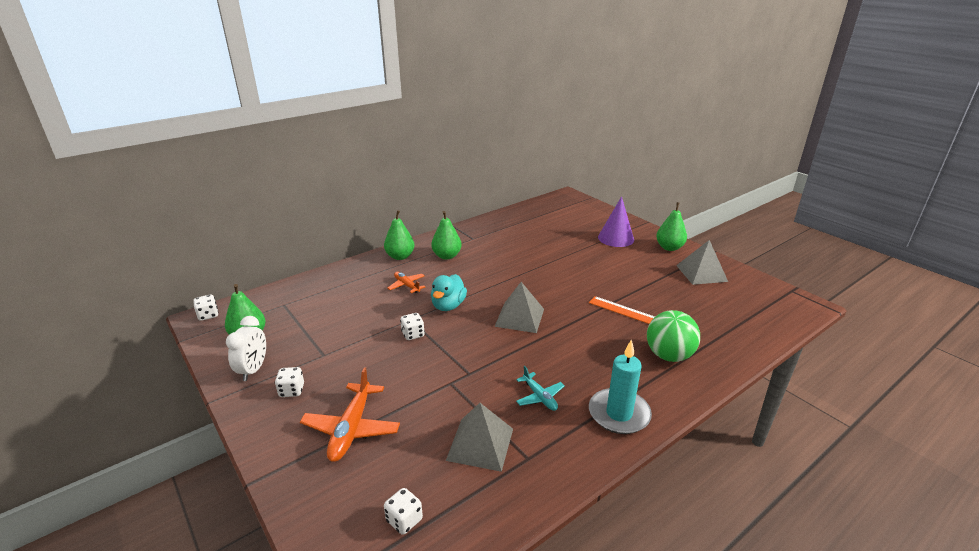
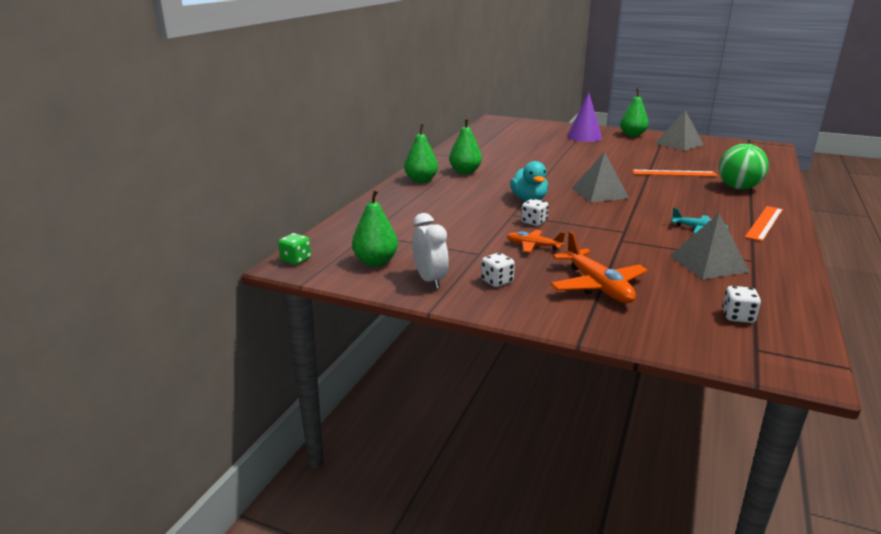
camera: 30 degrees left, 5 degrees down
(208, 315) = (296, 260): white dice -> green dice
(406, 285) = (466, 196): orange plane -> orange plane (533, 246)
(619, 414) = (764, 223): turquoise candle -> orange ruler

